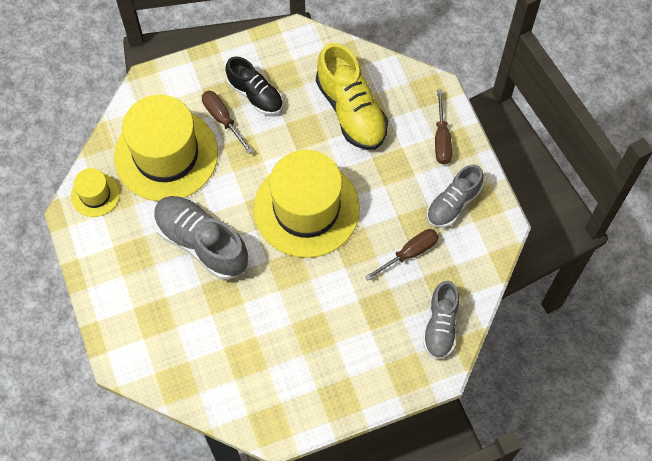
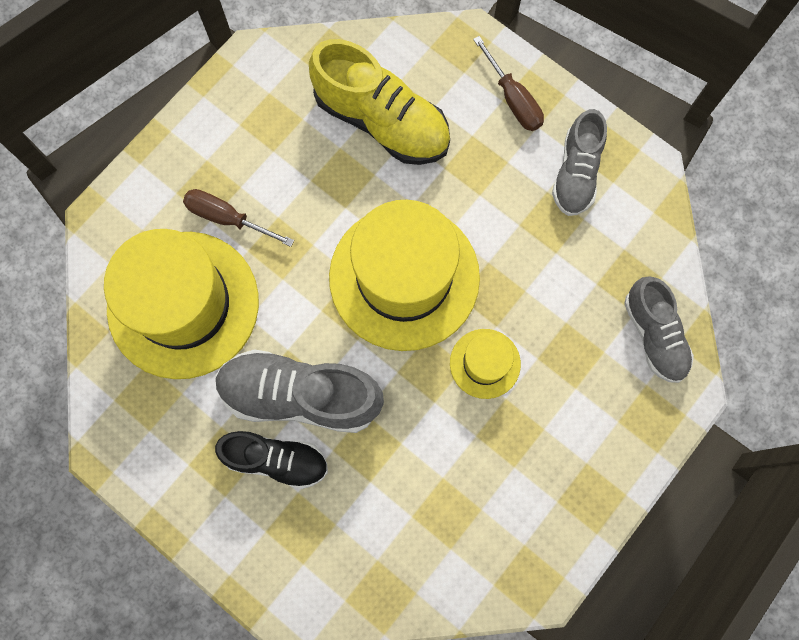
camera: 30 degrees left, 10 degrees up
(95, 194) = (122, 409): yellow hat -> yellow hat (485, 363)
(255, 95) = (249, 164): black shoe -> black shoe (276, 460)
(409, 253) = (562, 265): brown screwdriver -> none

